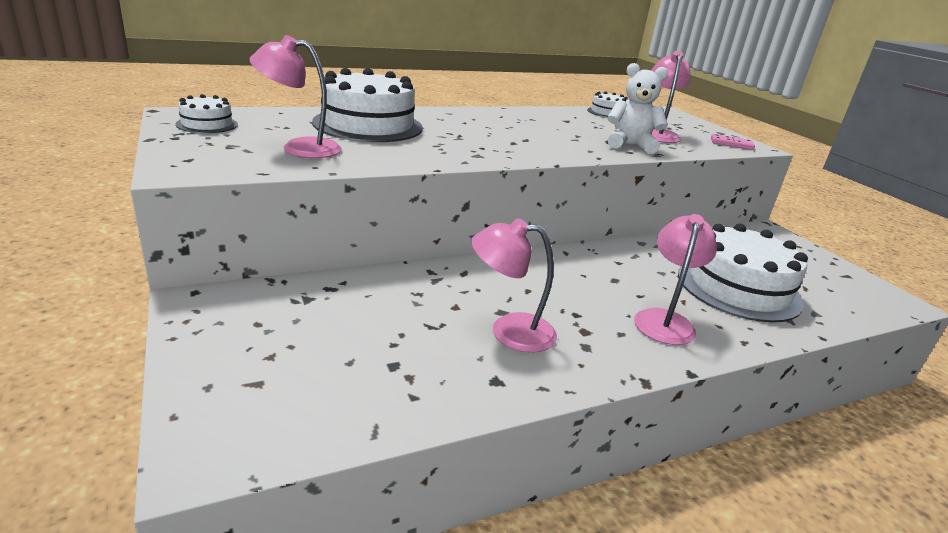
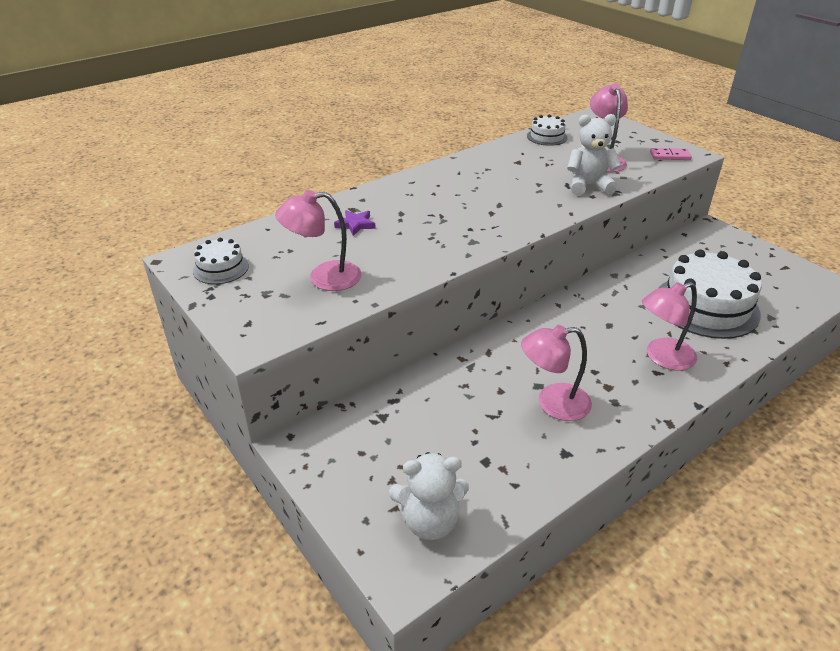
camera: 10 degrees left, 10 degrees up
(282, 407) = (429, 521): none -> white teddy bear
(368, 125) = (355, 224): white cake -> purple star
(664, 320) = (662, 357): pink lamp -> pink lamp turned 120 degrees counterclockwise

